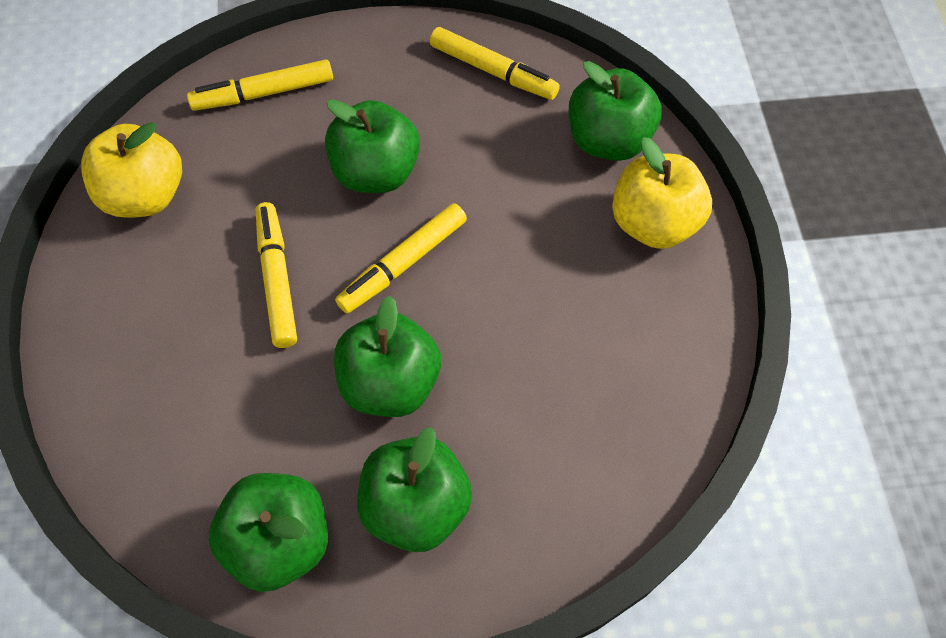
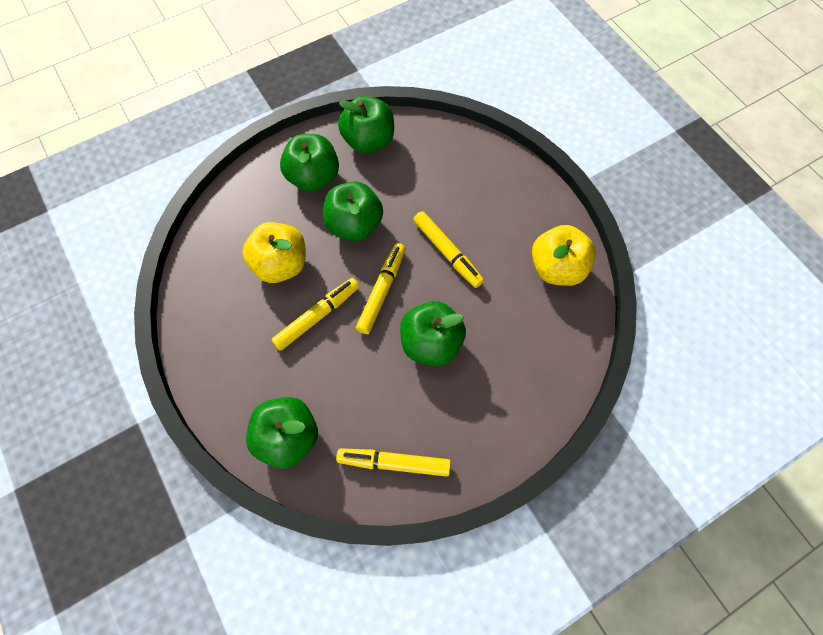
camera: 155 degrees right, 5 degrees up
(263, 93) = (540, 369): yellow marker -> yellow marker (317, 316)
(653, 223) = (238, 383): yellow apple -> yellow apple (281, 264)

